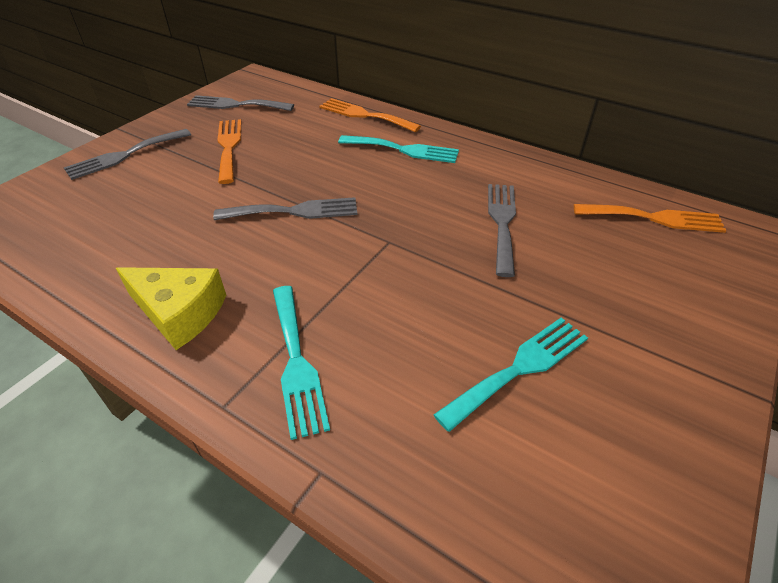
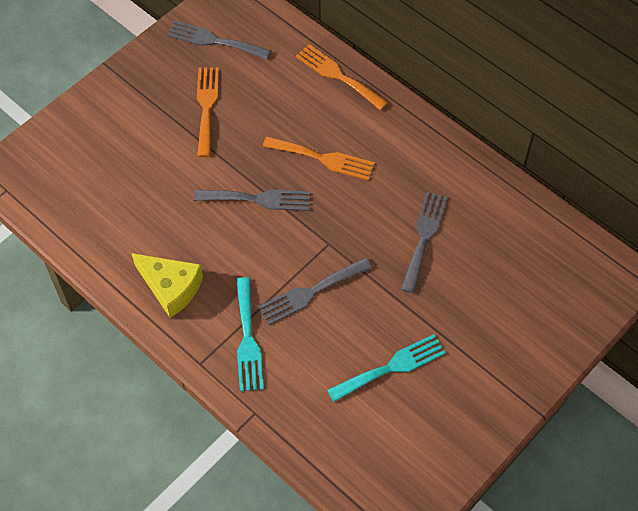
camera: 10 degrees right, 15 degrees up
(125, 155) = (115, 106): grey fork -> grey fork (310, 292)
(403, 150) = (364, 134): turquoise fork -> none
(654, 218) = (551, 251): orange fork -> orange fork (323, 158)

